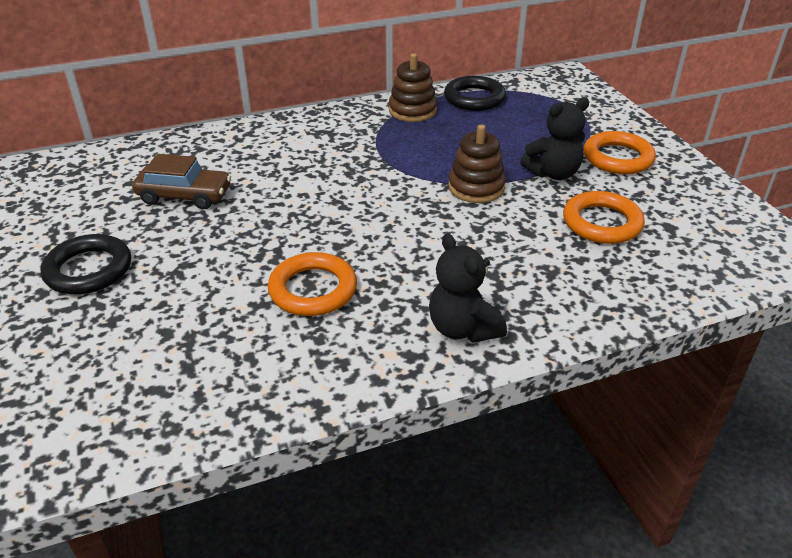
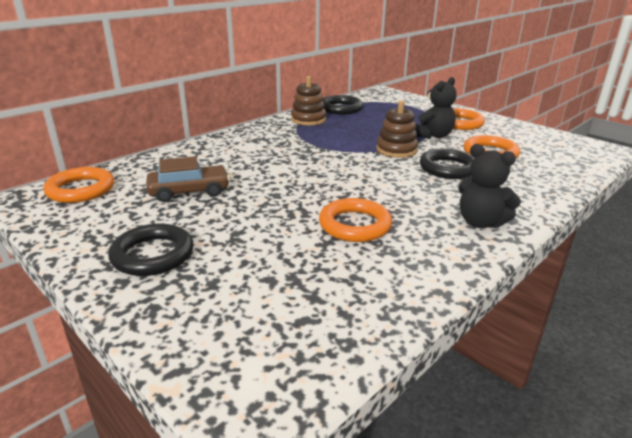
camera: 25 degrees left, 10 degrees down
(87, 167) = (81, 189): none -> orange ring
(513, 234) = (448, 168): none -> black ring

